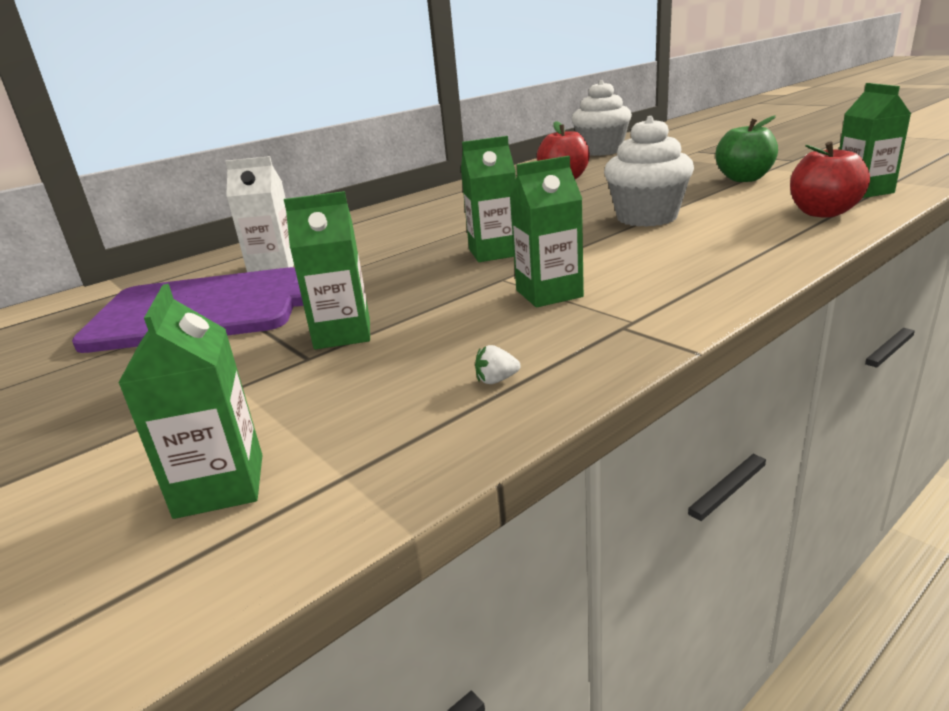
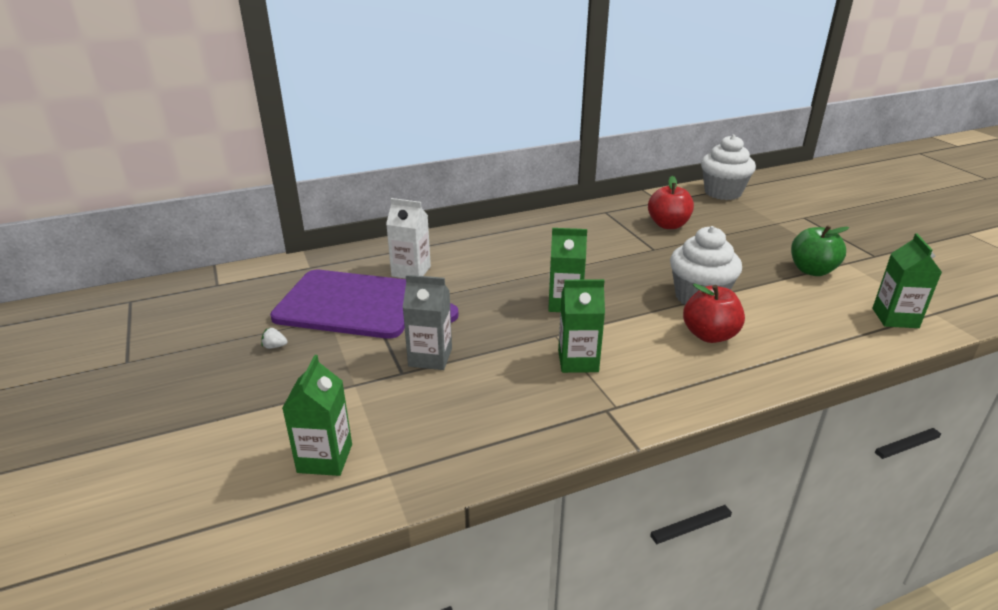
camera: 15 degrees right, 5 degrees up
(342, 334) = (430, 357): green carton -> grey carton
(496, 380) = (503, 430): white strawberry -> white strawberry (274, 346)
(823, 213) = (838, 335): red apple -> red apple (709, 335)

